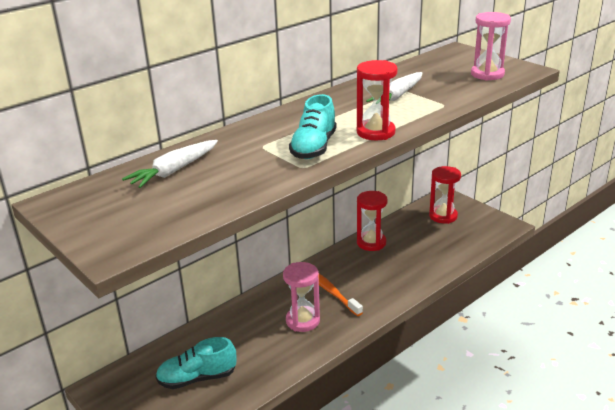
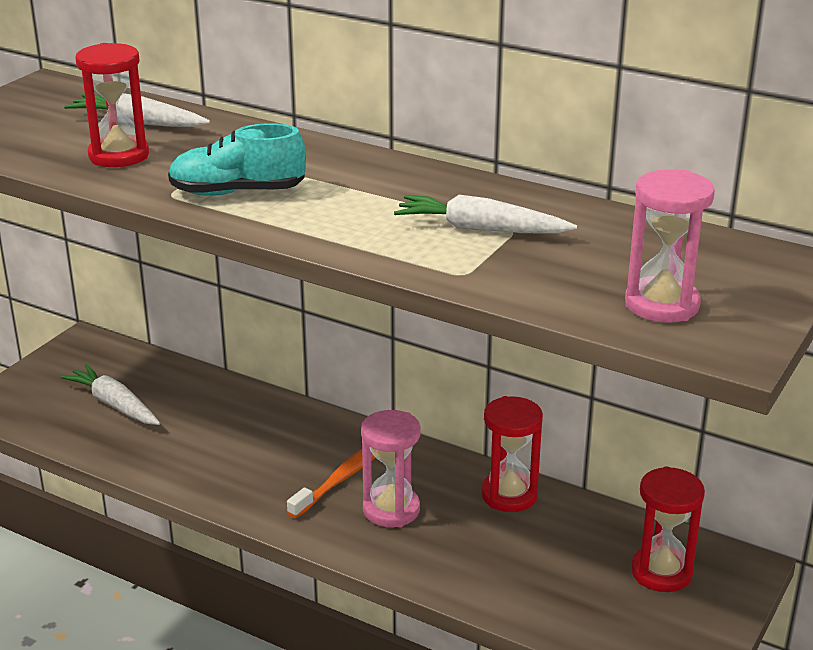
camera: 70 degrees right, 0 degrees up
(197, 378) = (114, 404): turquoise shoe -> white carrot
(302, 321) = (259, 464): pink hourglass -> pink hourglass (391, 509)
(375, 132) = (312, 229): red hourglass -> red hourglass (119, 155)

